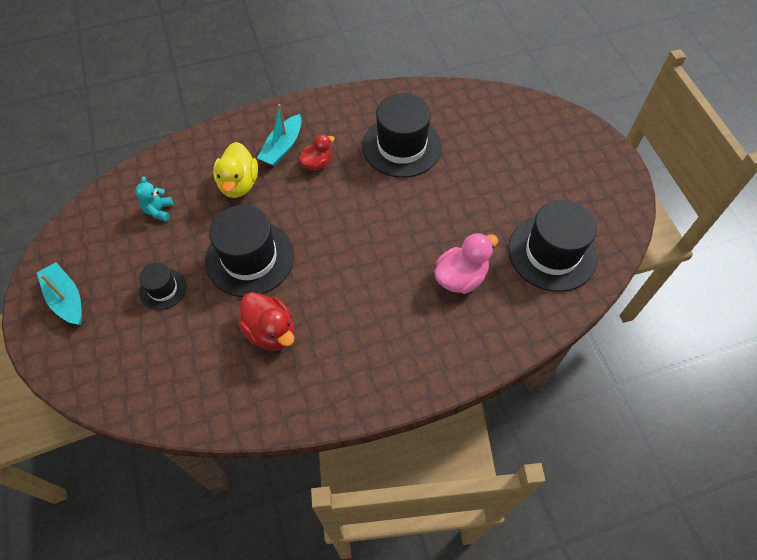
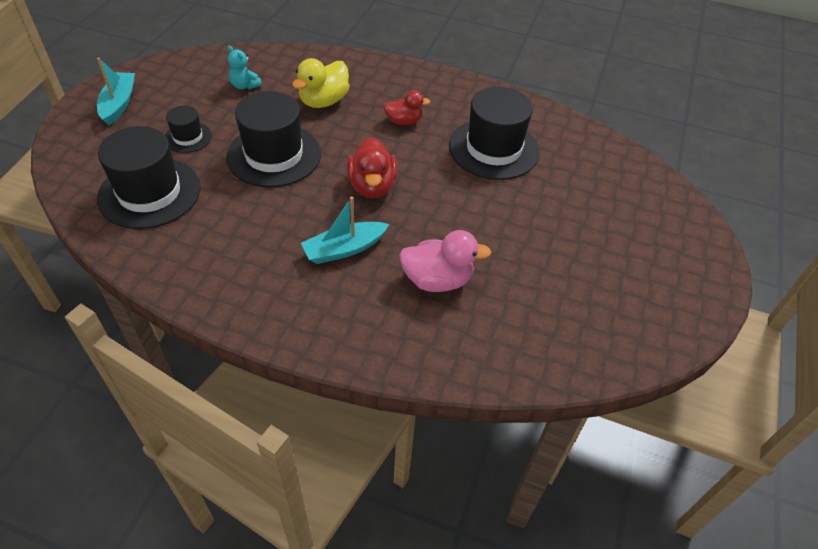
camera: 35 degrees right, 10 degrees down
(159, 211) = (245, 85): turquoise teddy bear -> turquoise teddy bear turned 90 degrees counterclockwise
(271, 331) = (230, 215): red duck -> red duck (372, 186)
(282, 147) = (387, 95): turquoise boat -> turquoise boat (344, 249)
(552, 253) = (554, 318): black hat -> black hat (149, 193)

